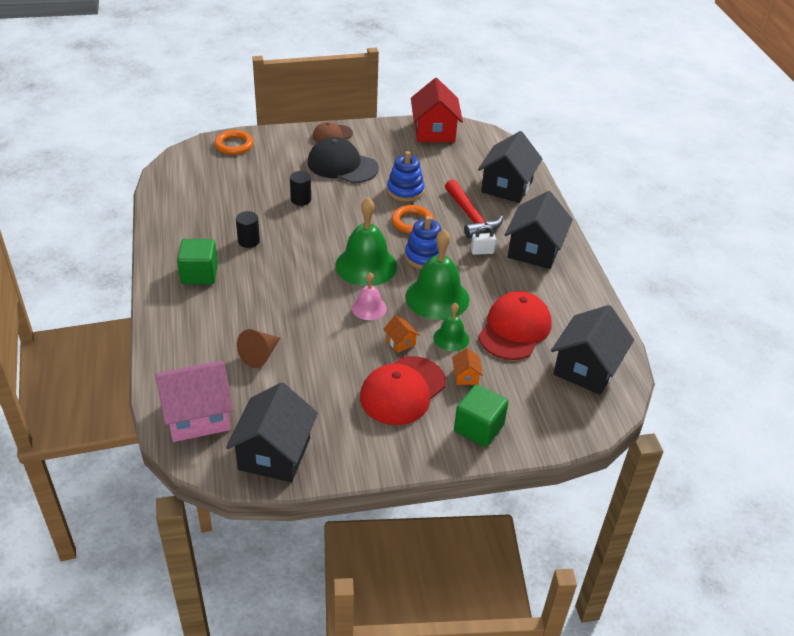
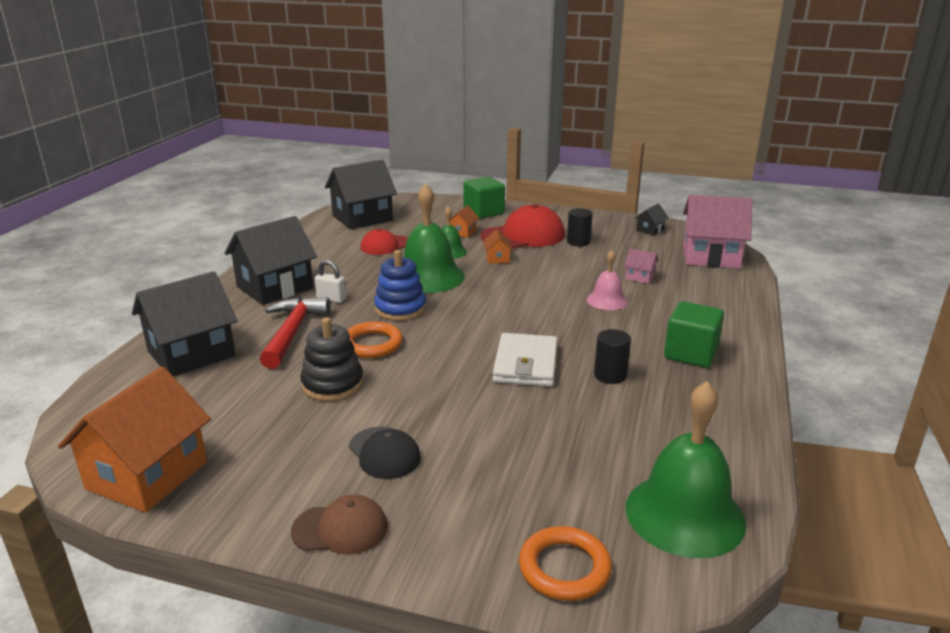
camera: 150 degrees left, 15 degrees down
(260, 355) = (640, 277): brown cone -> pink house
(274, 453) = (650, 230): black house -> black house, size x0.43
(301, 199) = (500, 412): black cylinder -> black cylinder (578, 242)
(305, 234) = (526, 364): none -> white wallet
(342, 165) = (384, 453): black cap -> black cap, size x0.59
(366, 265) = (476, 316): green bell -> green bell (684, 514)
(369, 308) = (506, 284): pink bell -> pink bell (607, 300)
(405, 191) = (332, 384): blue stacking toy -> black stacking toy
(434, 131) = (147, 475): red house -> orange house
(515, 329) = (385, 245): red cap -> red cap, size x0.59

